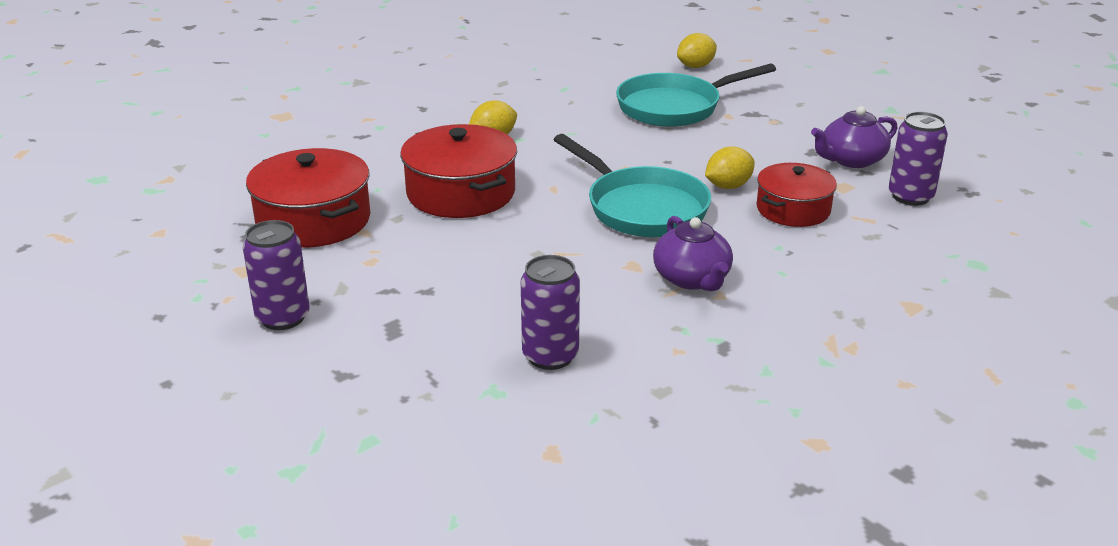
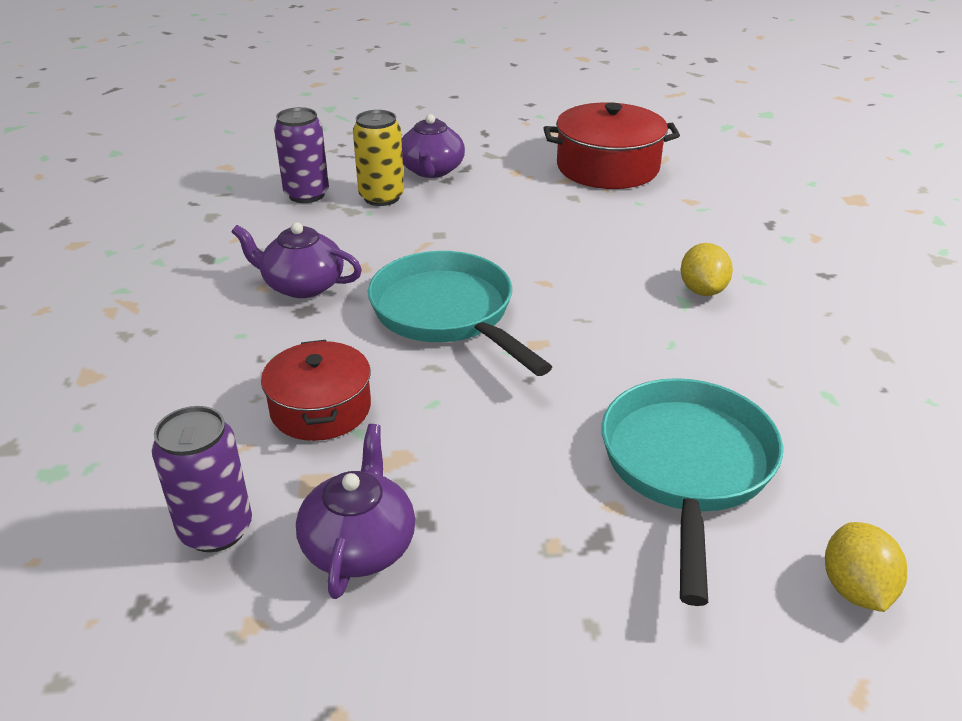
camera: 125 degrees right, 5 degrees up
(283, 317) = (479, 132): purple can -> none
(415, 307) = (431, 170): none -> purple teapot
(461, 193) = (588, 235): red pot -> none
(505, 310) = (381, 197): none -> yellow can
(642, 208) = (447, 314): turquoise pan -> turquoise pan turned 60 degrees clockwise
(728, 186) = (423, 391): yellow lemon -> none

